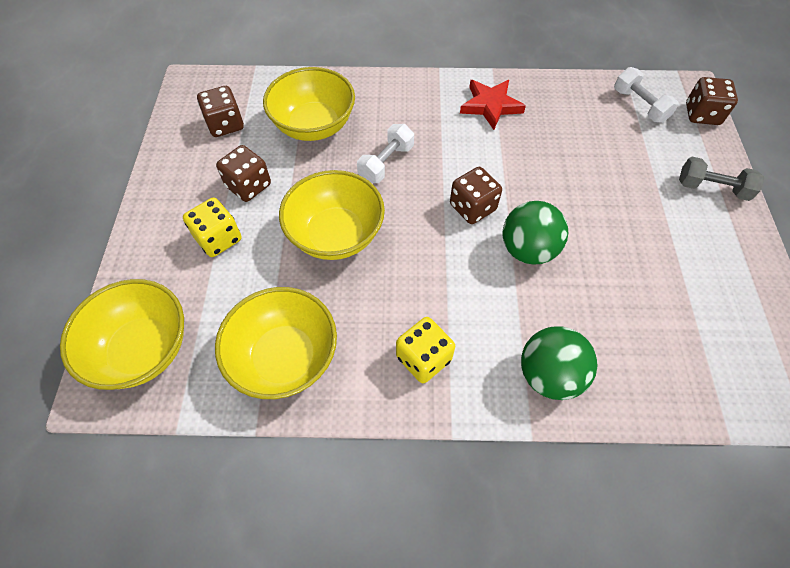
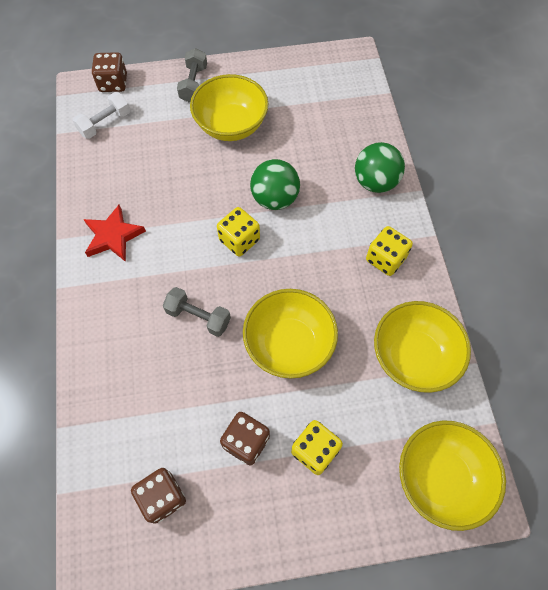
camera: 100 degrees left, 5 degrees up
(314, 126) = (155, 397): yellow bowl -> yellow bowl (231, 125)
(386, 163) = (198, 317): white dumbbell -> grey dumbbell
(472, 207) = (239, 240): brown dice -> yellow dice

